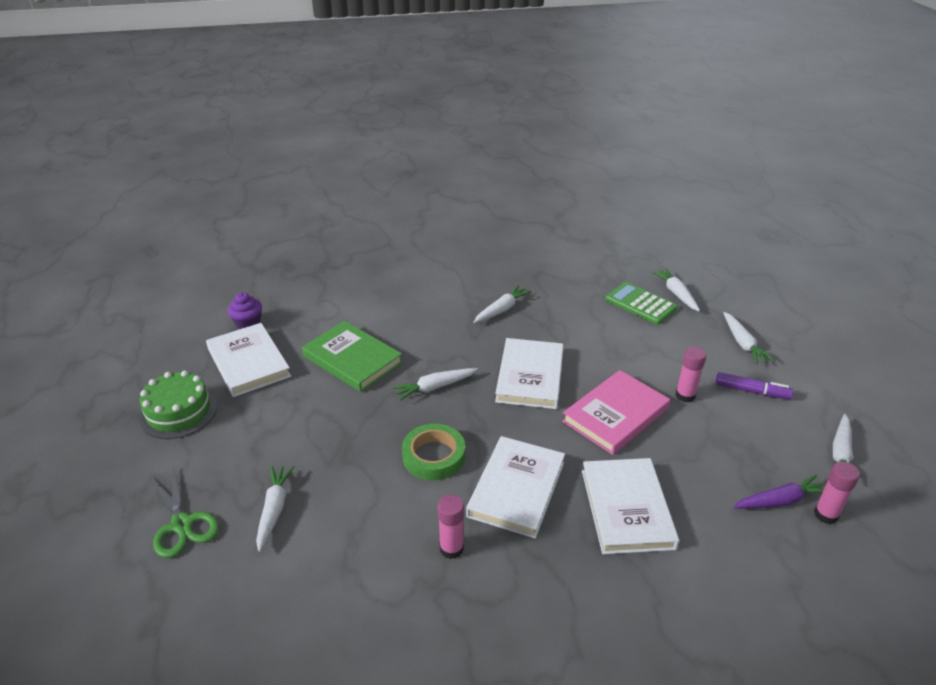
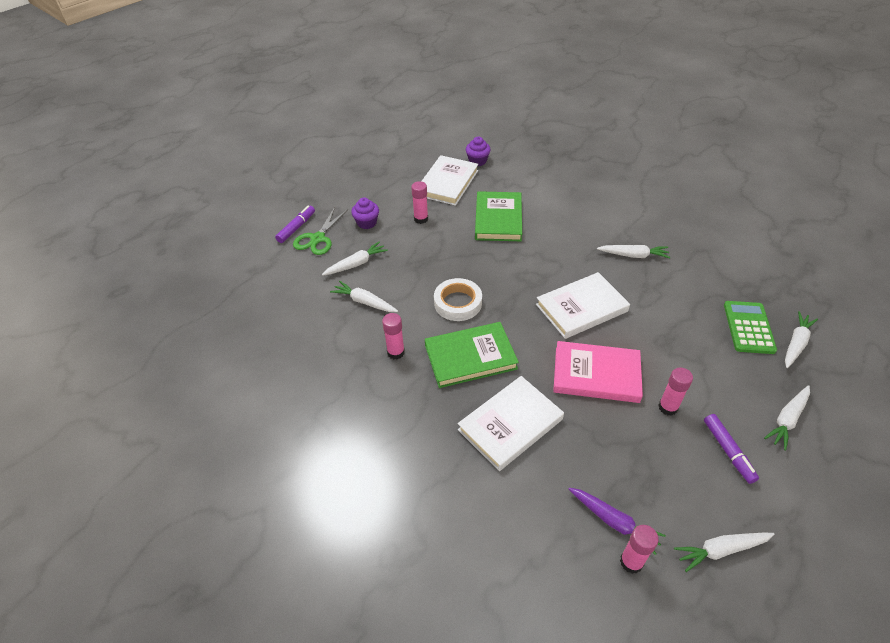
camera: 55 degrees right, 10 degrees up
(132, 536) = (296, 228): none -> purple marker
(178, 412) = (385, 185): green cake -> none
(218, 462) = (367, 223): none -> purple cupcake
(275, 414) = (421, 219): none -> pink glue stick
(433, 456) = (458, 303): green tape -> white tape
(434, 387) = (516, 268): white carrot -> white carrot (364, 302)
(517, 489) = (470, 357): white book -> green book

